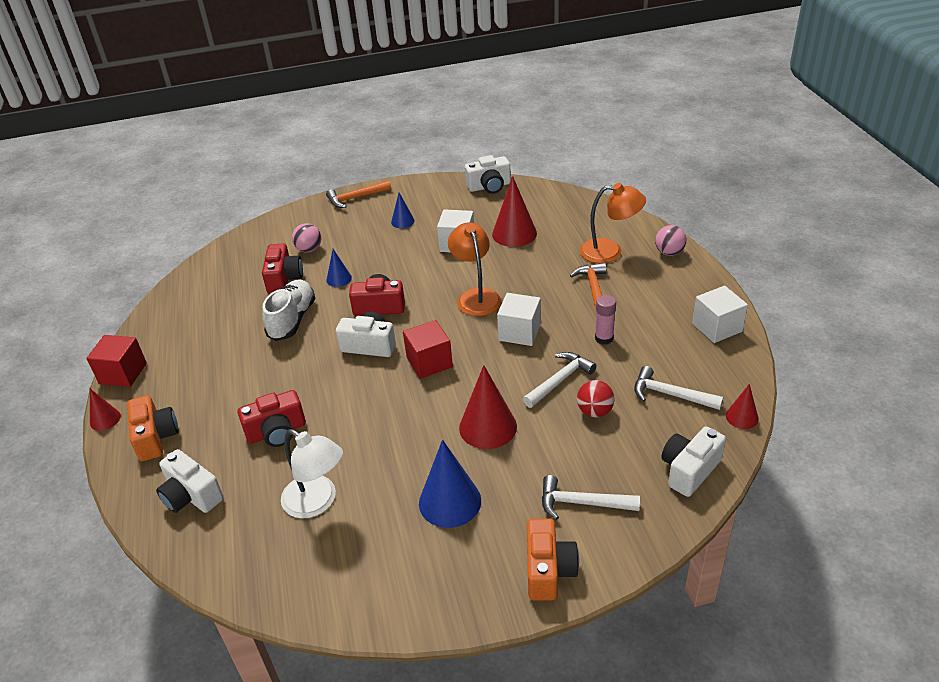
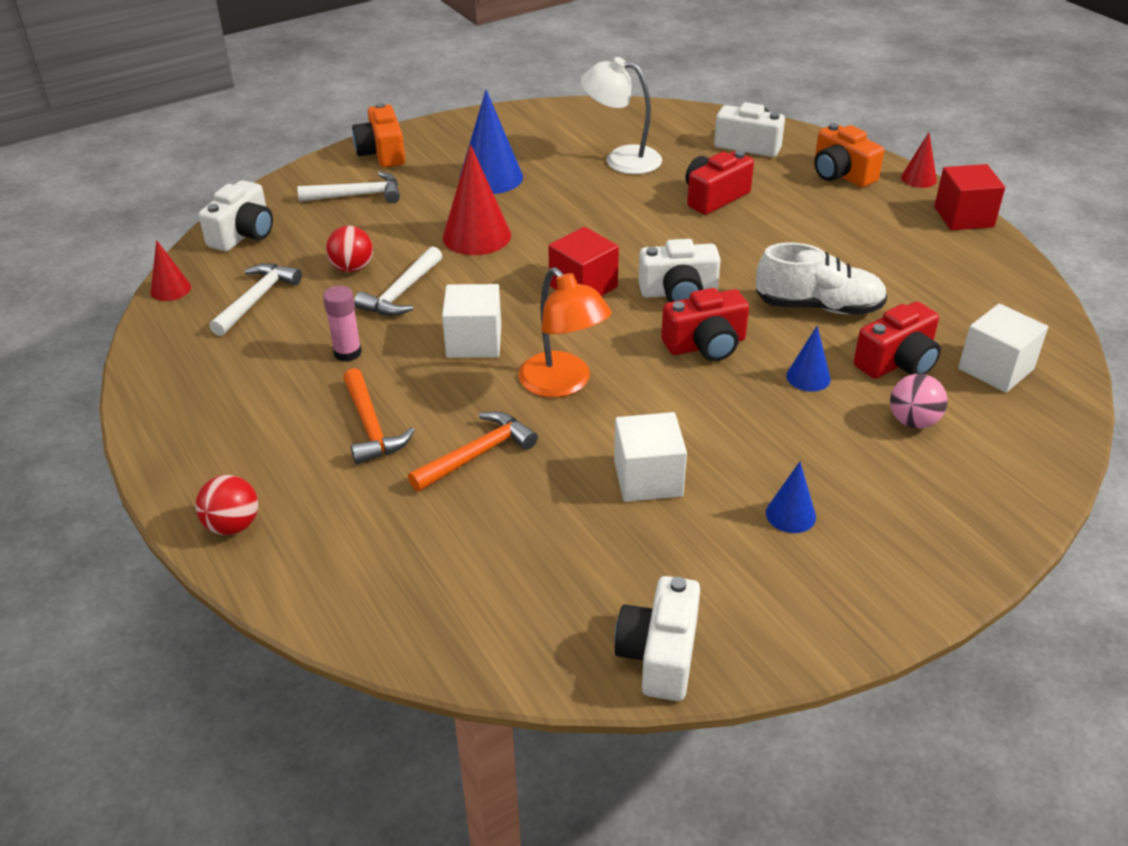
camera: 160 degrees right, 0 degrees up
(284, 279) = (897, 362): red camera -> red camera turned 105 degrees counterclockwise
(292, 320) = (818, 307): white shoe -> white shoe turned 75 degrees counterclockwise
(355, 198) = (943, 562): orange hammer -> orange hammer (477, 454)
(489, 186) = (659, 655): white camera -> white camera turned 45 degrees counterclockwise
(514, 233) = (547, 522): red cone -> none
(610, 251) = (348, 509): orange lamp -> none
(669, 252) = (233, 525): pink ball -> red ball
(670, 394) = (257, 299): white hammer -> white hammer turned 75 degrees counterclockwise
(717, 327) = (174, 394): white cube -> white cube (995, 369)

